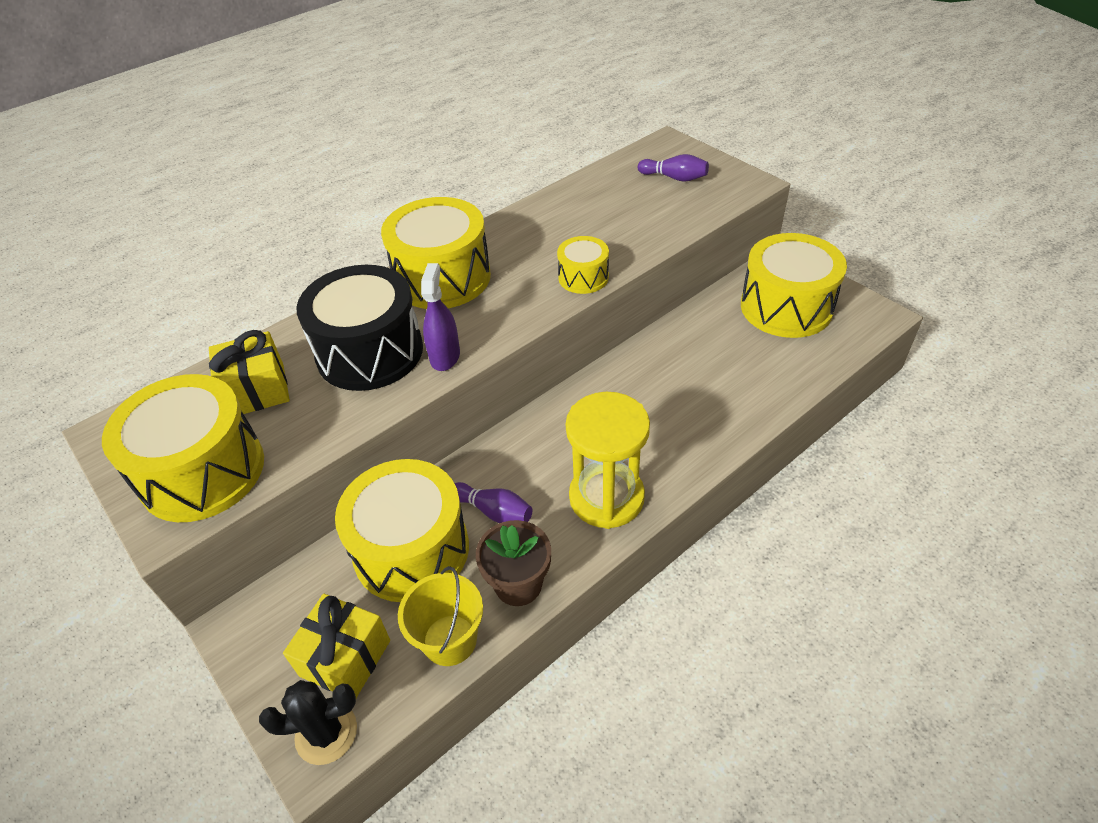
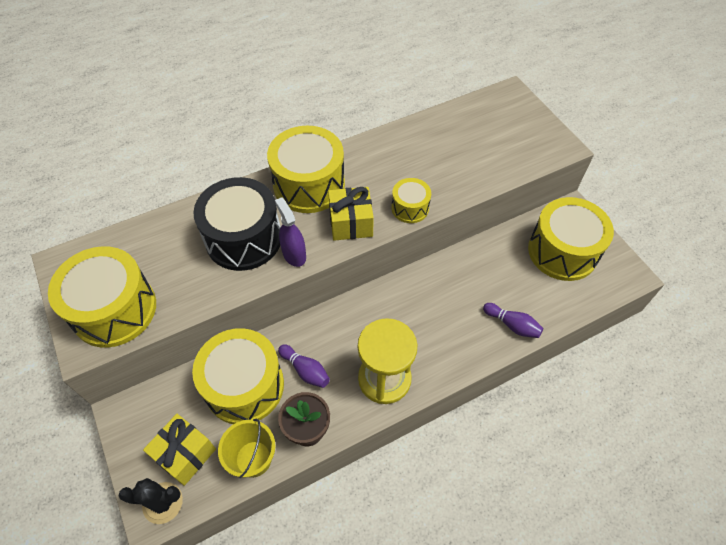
camera: 10 degrees right, 10 degrees up
(257, 390) = (162, 252): yellow gift -> yellow gift (351, 223)
(445, 356) = (294, 254): purple spray bottle -> purple spray bottle turned 45 degrees counterclockwise
(674, 178) = (505, 129): purple bowling pin -> purple bowling pin (512, 325)

